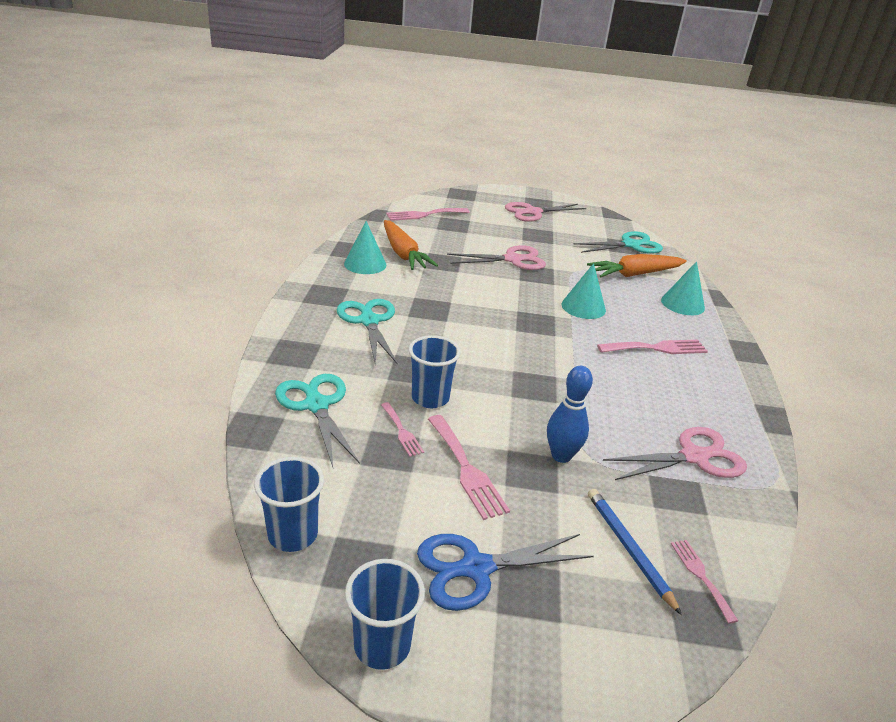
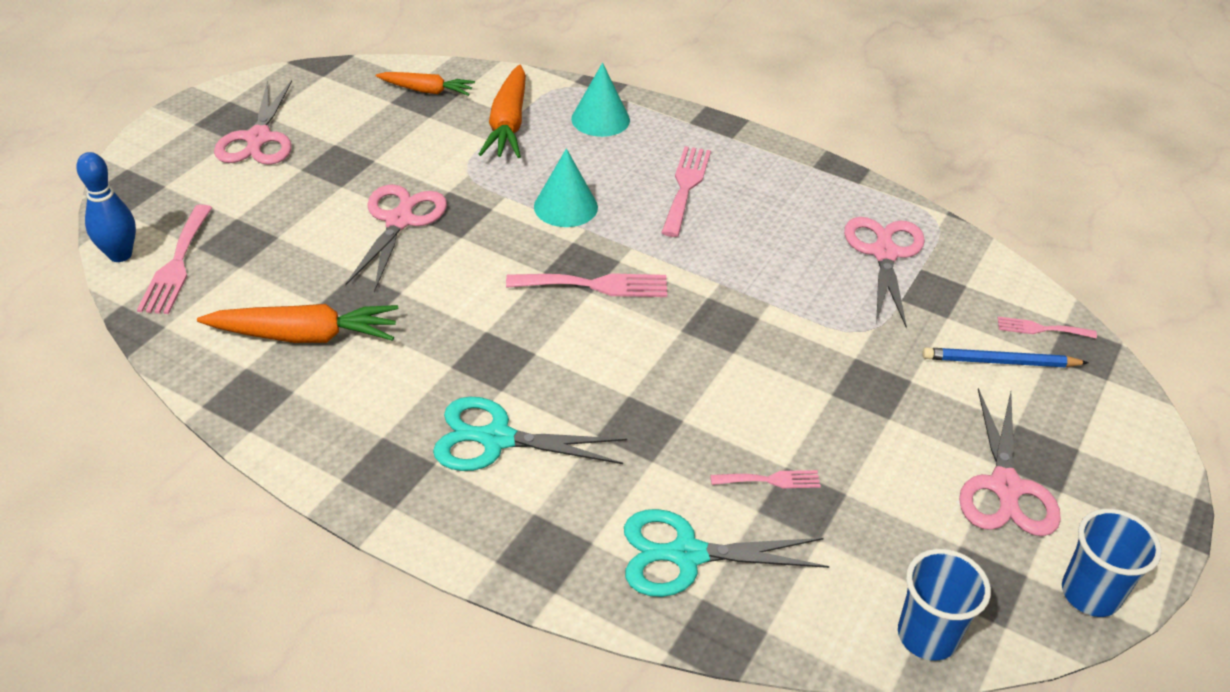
camera: 65 degrees left, 10 degrees up
(365, 264) = (312, 393): turquoise cone -> none
(430, 398) = (712, 430): blue cup -> none
(466, 469) = (856, 442): pink fork -> pink fork (595, 285)
(476, 568) = (1005, 487): blue scissors -> pink scissors
(561, 456) = (855, 353): blue bowling pin -> blue bowling pin (120, 255)
(630, 245) = (427, 91): turquoise scissors -> orange carrot

